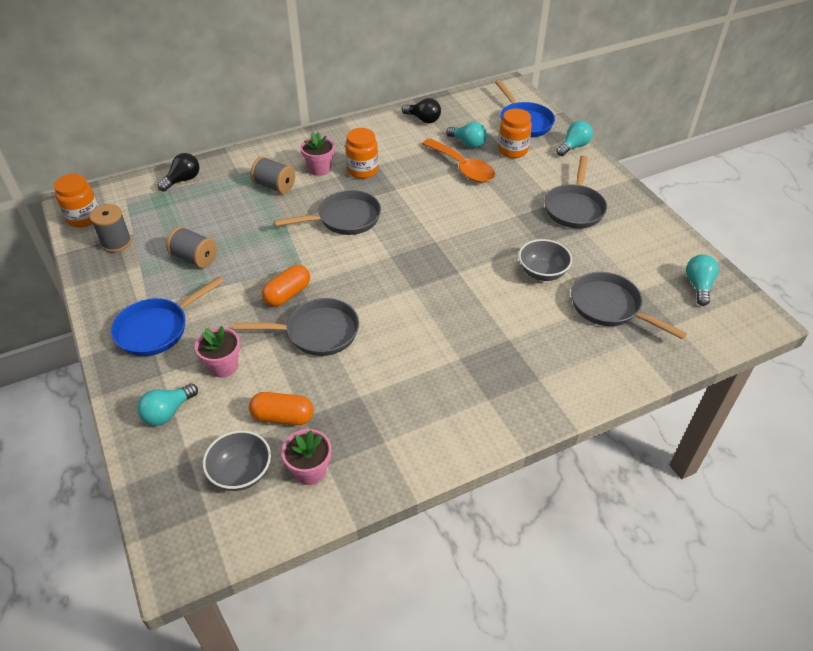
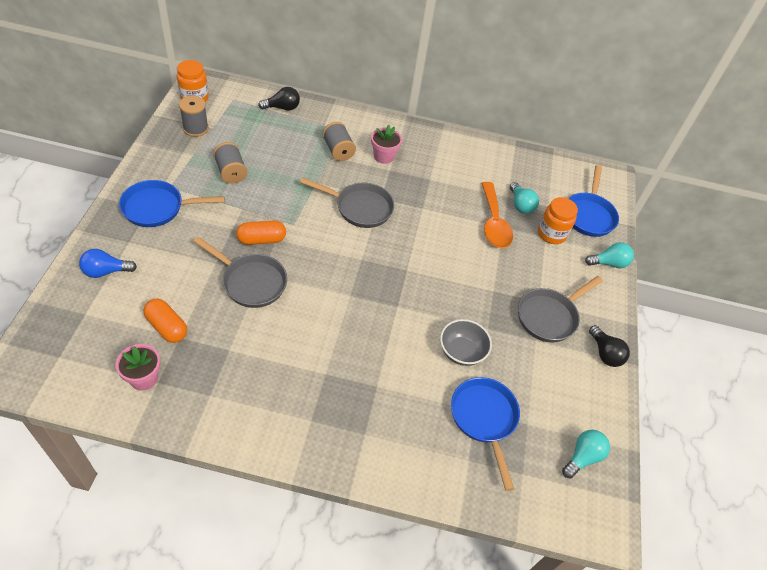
camera: 30 degrees right, 5 degrees up
(168, 412) = (106, 271): turquoise light bulb -> blue light bulb
(223, 366) = (169, 263): pink flower pot -> none
(241, 473) = (104, 346): grey bowl -> none
(362, 170) = (413, 177): orange jar -> none
(423, 119) = (506, 163): black light bulb -> black light bulb (605, 353)
(609, 307) = (484, 419): grey pan -> blue pan

